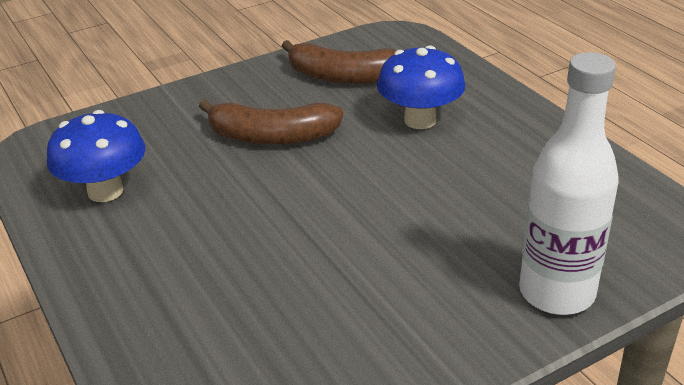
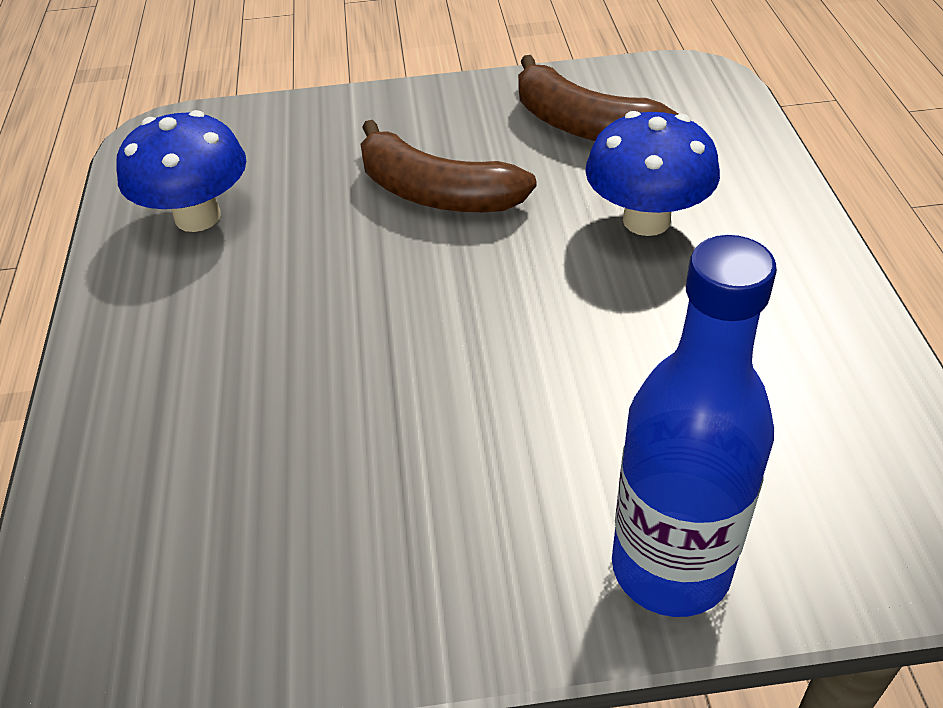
camera: 25 degrees right, 10 degrees up
(556, 293) = (670, 568): white bottle -> blue bottle

